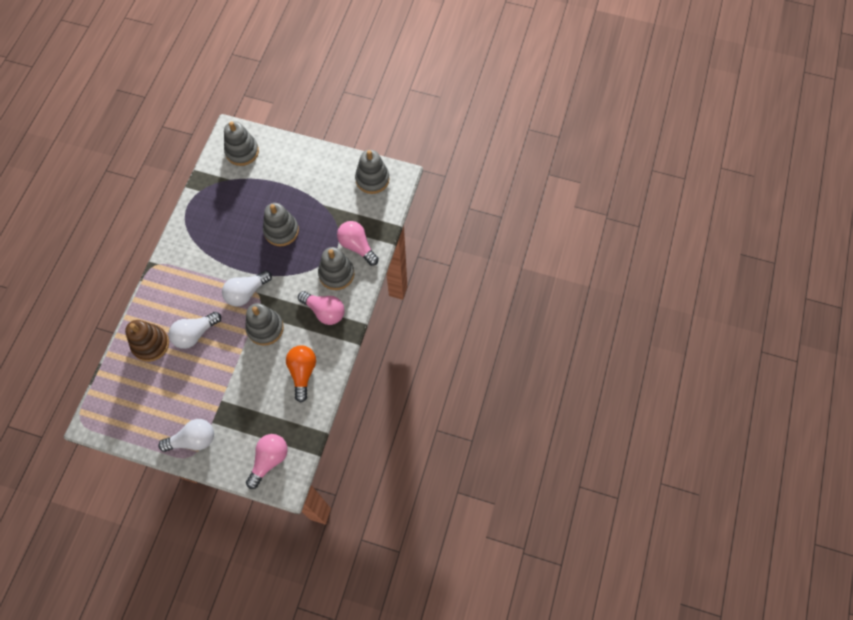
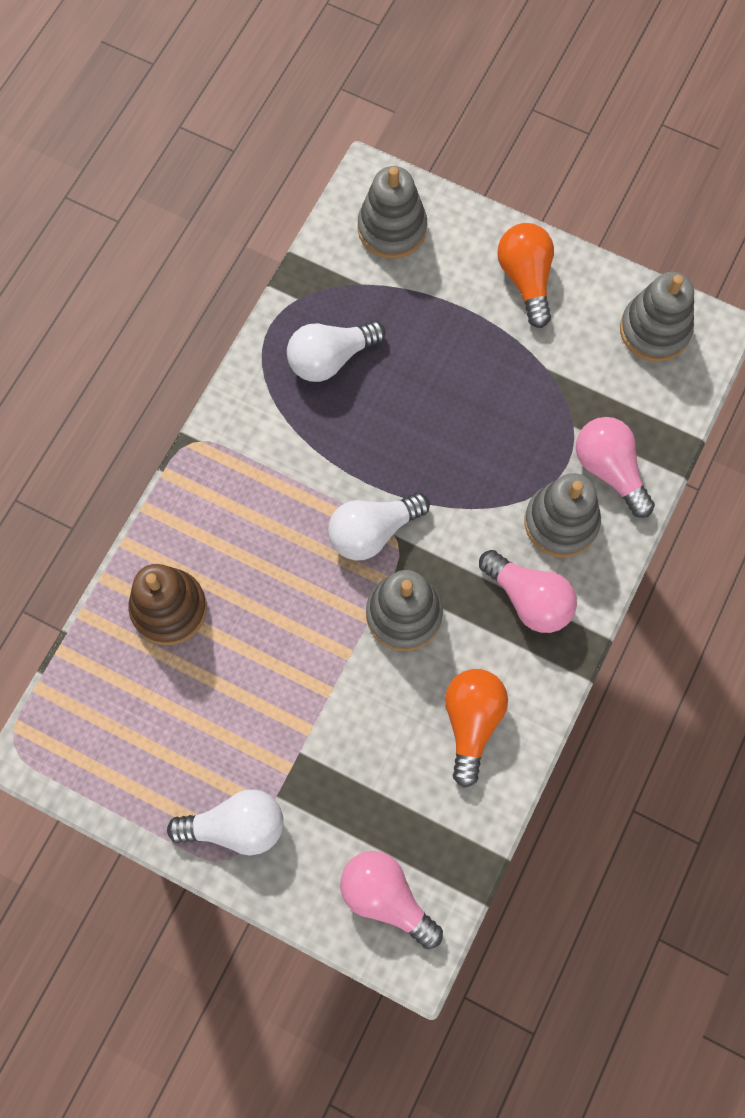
camera: 10 degrees right, 5 degrees up
(195, 334) = (260, 602): white light bulb -> white light bulb (330, 358)
(269, 460) = (386, 897): pink light bulb -> pink light bulb turned 90 degrees counterclockwise
(281, 231) = (456, 411): grey stacking toy -> none
(309, 165) = (526, 279): none -> orange light bulb

